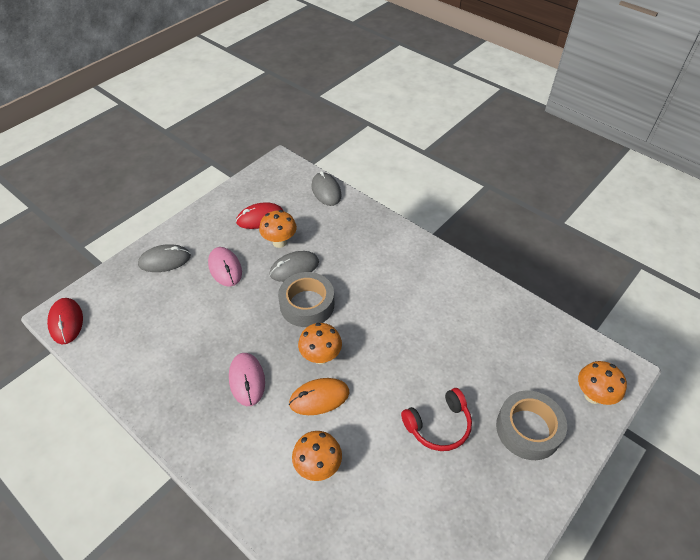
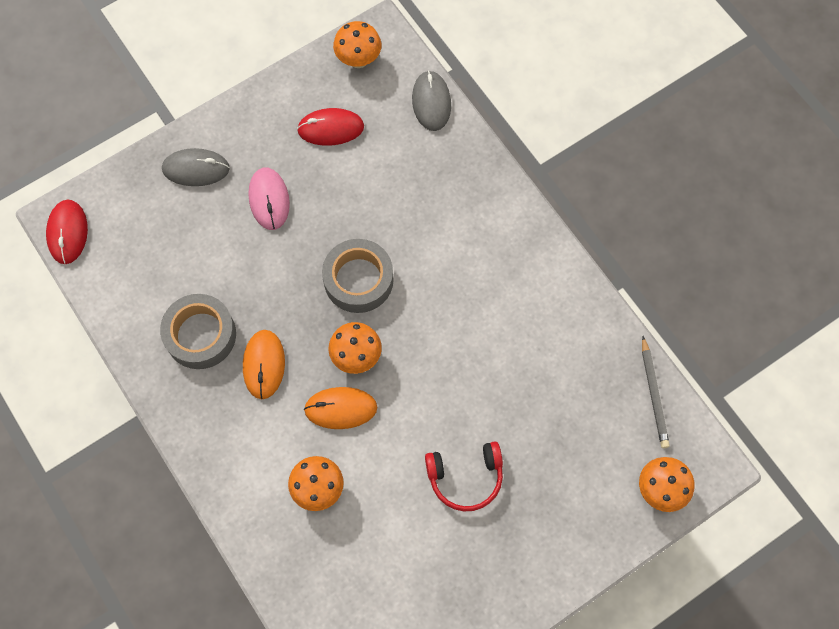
camera: 15 degrees right, 20 degrees up
(247, 380) = (264, 365): pink mouse -> orange mouse
(279, 242) = (347, 175): orange mushroom -> orange mushroom (358, 60)
(294, 268) = (356, 221): grey mouse -> none
(528, 429) = (565, 509): grey tape -> grey tape (200, 335)
(555, 330) = (654, 394): none -> grey pencil

